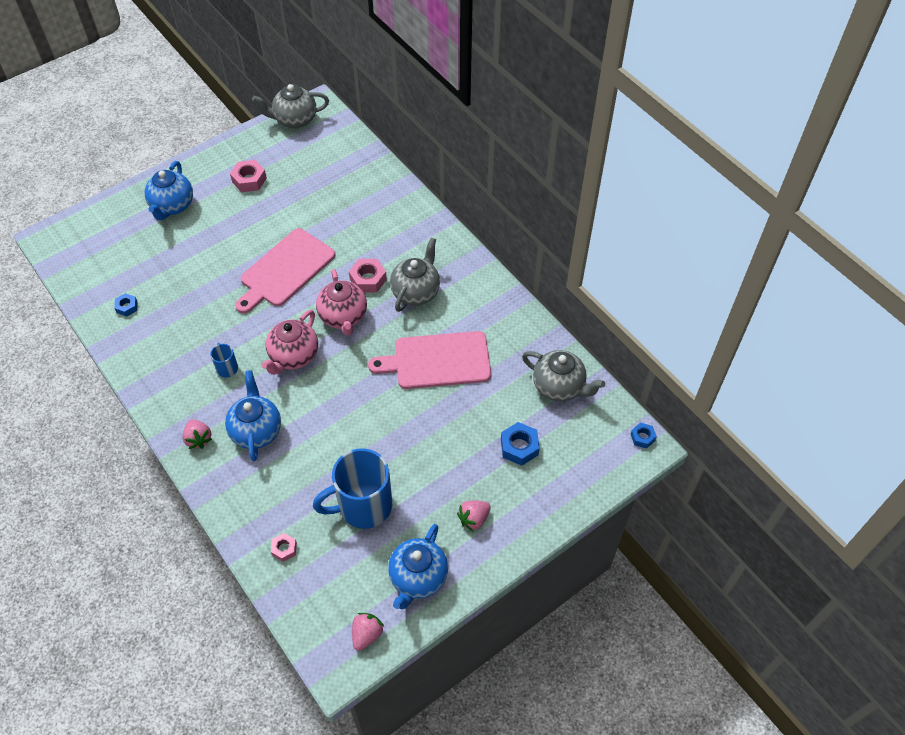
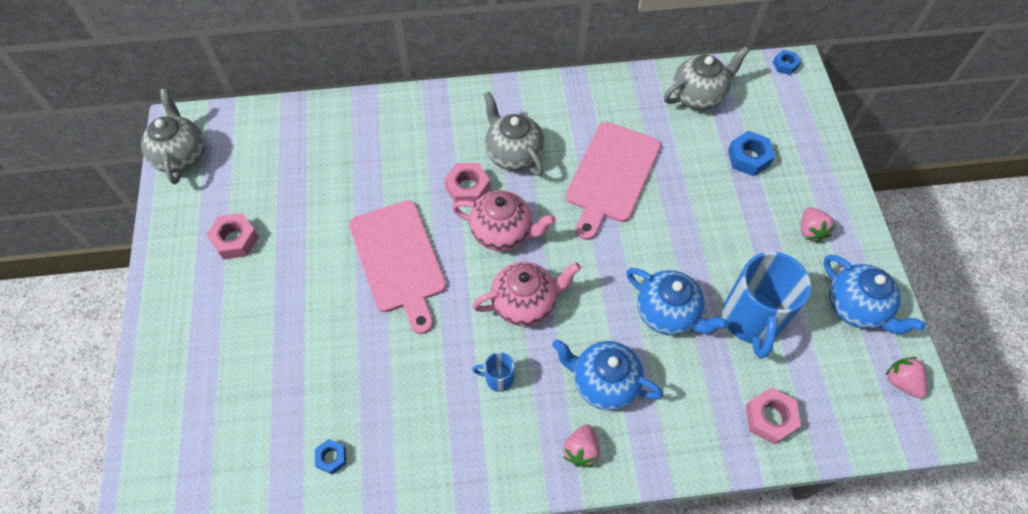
camera: 60 degrees left, 5 degrees up
(172, 206) = (208, 340): blue teapot -> blue teapot (668, 314)
(198, 439) = (581, 450): pink strawberry -> pink strawberry turned 105 degrees clockwise
(284, 549) = (769, 418): pink nut -> pink nut, size x1.63
(293, 356) = (525, 303): pink teapot -> pink teapot turned 75 degrees counterclockwise
(294, 120) = (182, 156): grey teapot -> grey teapot turned 150 degrees clockwise

